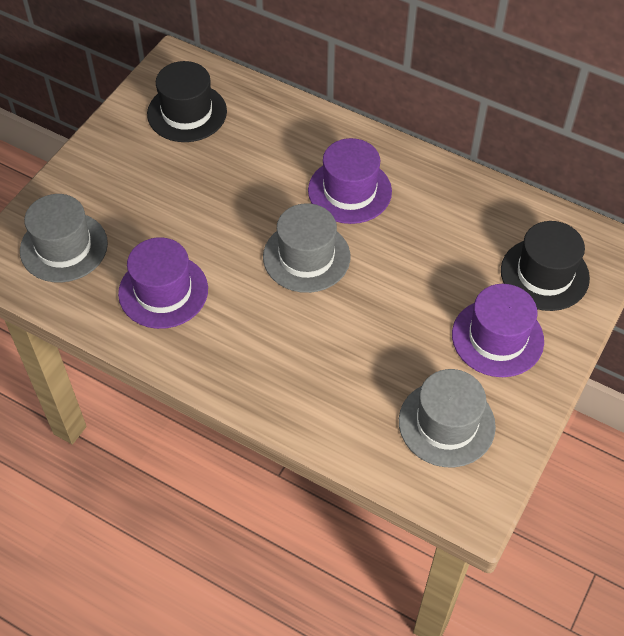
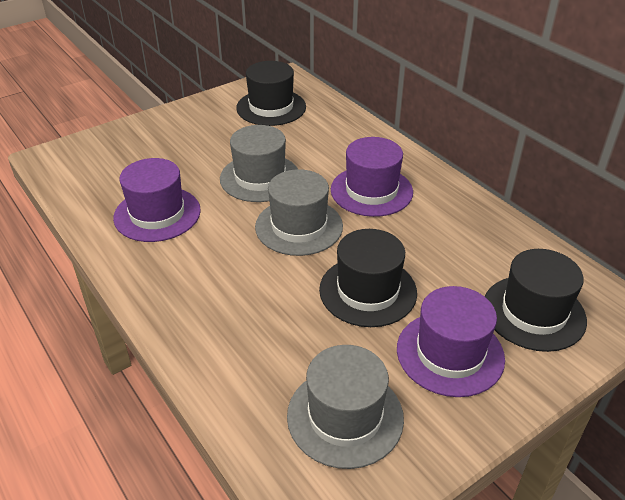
camera: 25 degrees right, 15 degrees down
(64, 247) = (107, 162): grey hat -> grey hat (260, 178)
(404, 303) = (368, 291): none -> black hat

